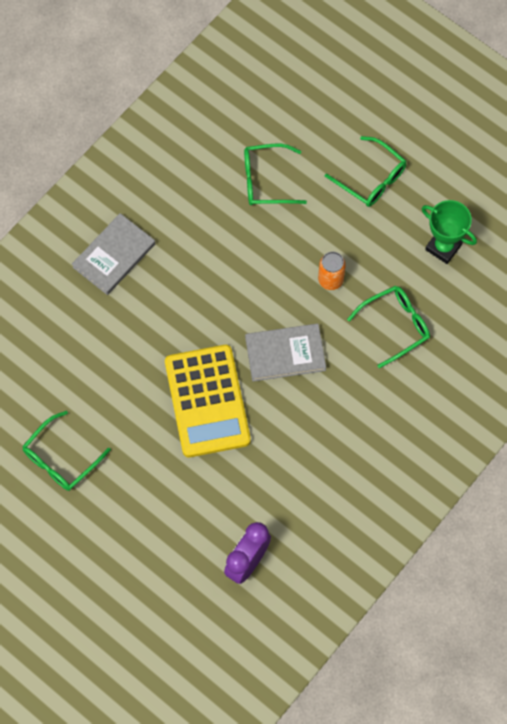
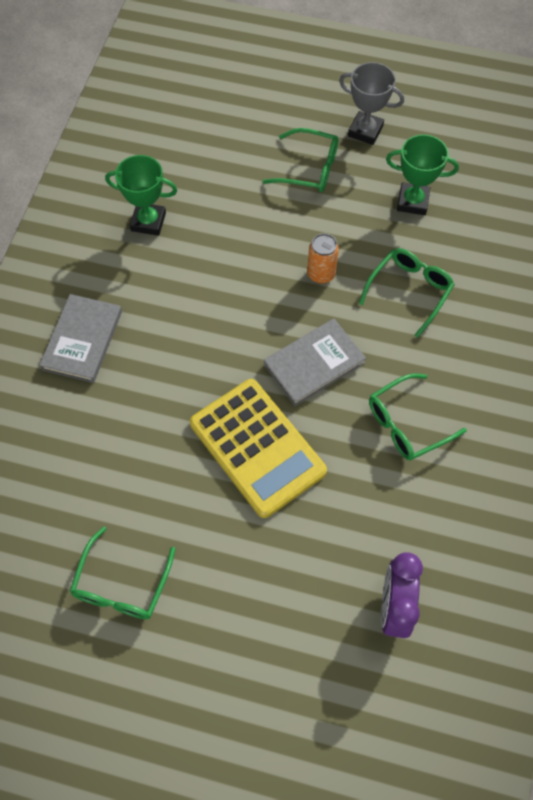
camera: 25 degrees left, 5 degrees down
(212, 172) = (148, 222): none -> green trophy
(266, 180) = (206, 209): green glasses -> green glasses (406, 424)
(440, 162) = (365, 131): none -> grey trophy

